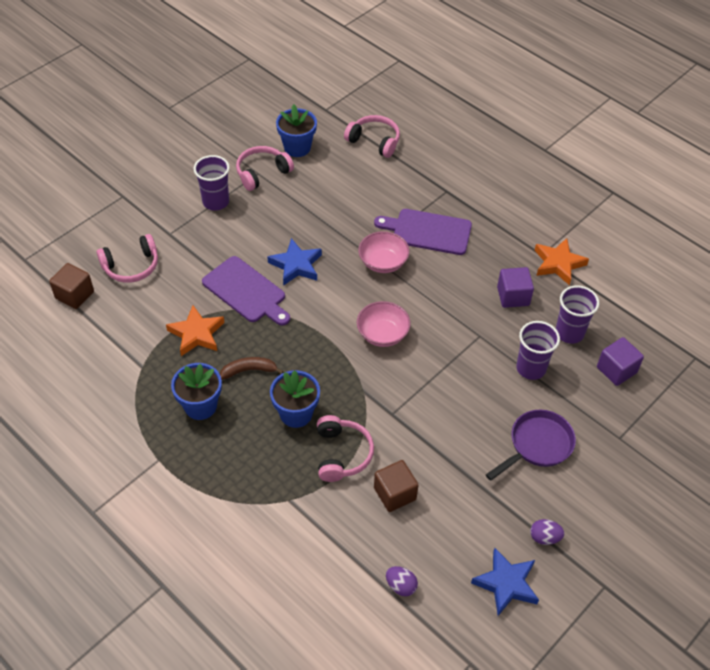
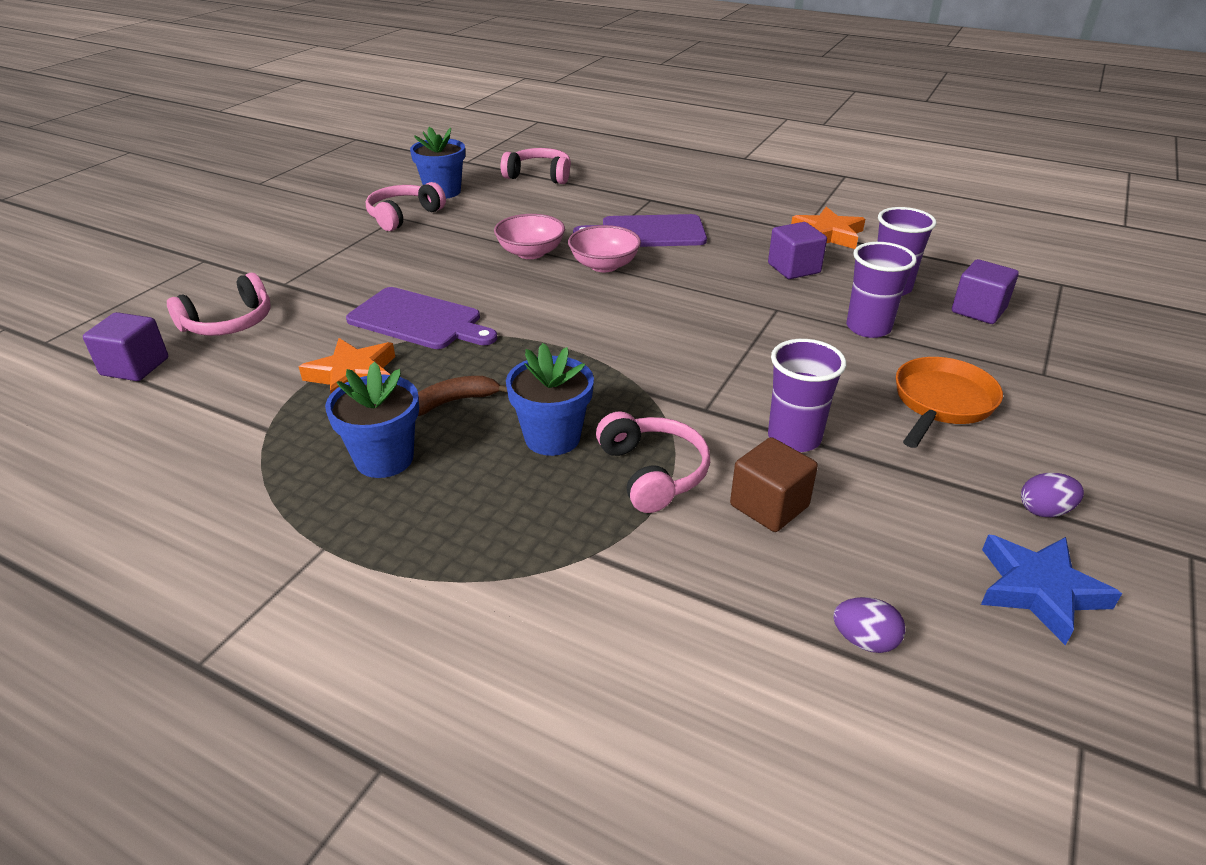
camera: 15 degrees left, 15 degrees down
(74, 295) = (135, 366): brown cube -> purple cube
(216, 202) = (346, 247): purple cup -> purple cup (794, 438)
(296, 265) = (483, 285): blue star -> none
(382, 334) = (641, 329): pink bowl -> pink bowl (531, 253)
(537, 445) = (941, 403): purple pan -> orange pan

